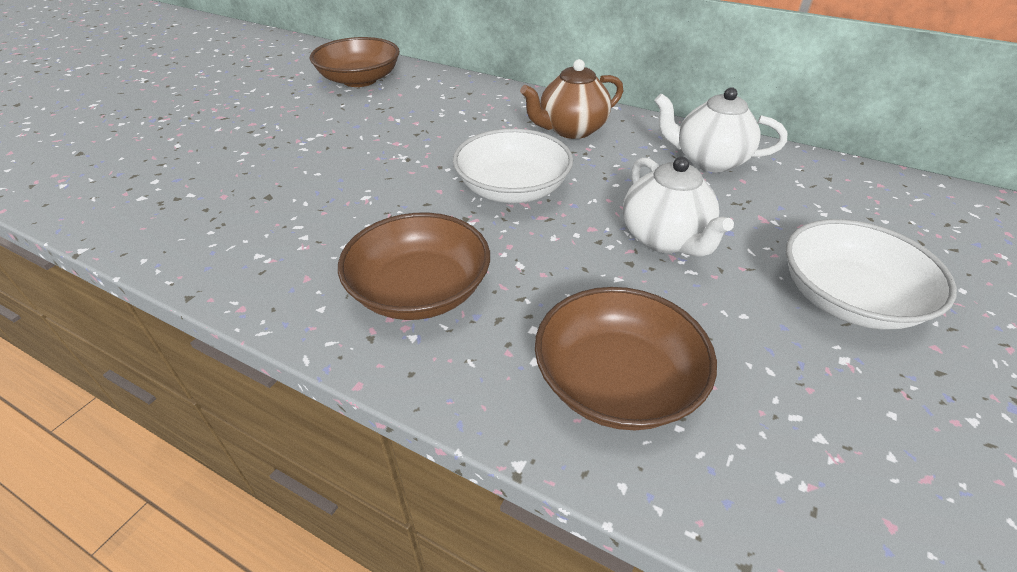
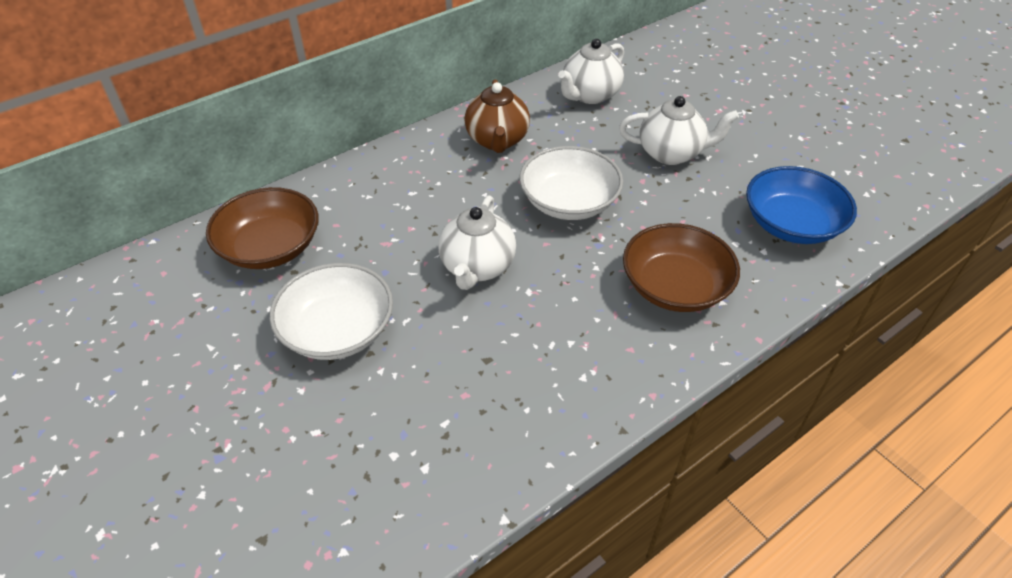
camera: 65 degrees left, 5 degrees up
(384, 163) = (477, 267): none -> white teapot
(617, 382) = (791, 224): brown bowl -> blue bowl
(847, 299) = (757, 112): white bowl -> white bowl (337, 330)

